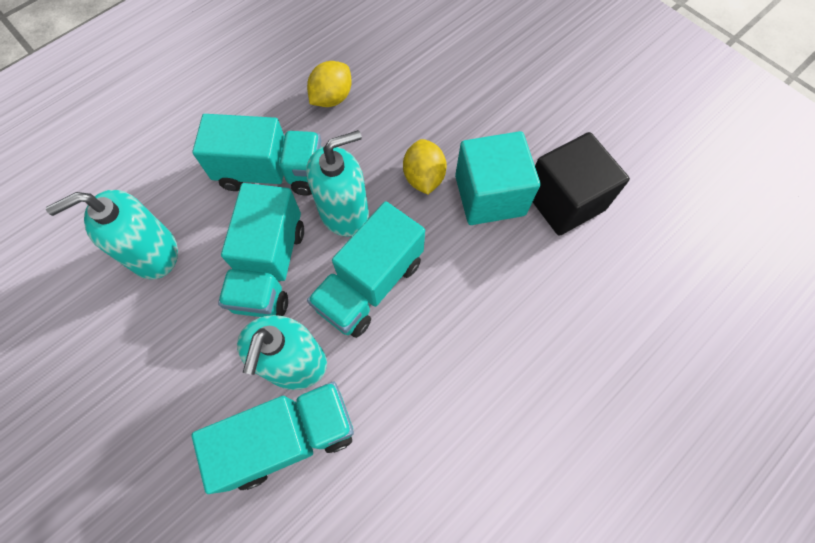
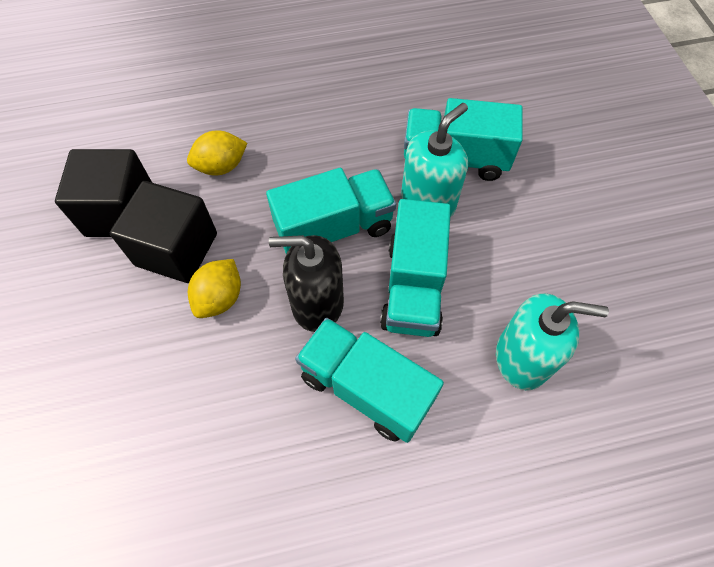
camera: 150 degrees left, 5 degrees down
(270, 267) = (413, 287): turquoise truck -> turquoise truck turned 150 degrees clockwise
(332, 98) = (245, 454): yellow lemon -> yellow lemon (221, 166)
(344, 212) = (317, 303): turquoise soap dispenser -> black soap dispenser
(490, 195) = (176, 249): turquoise cube -> black cube

